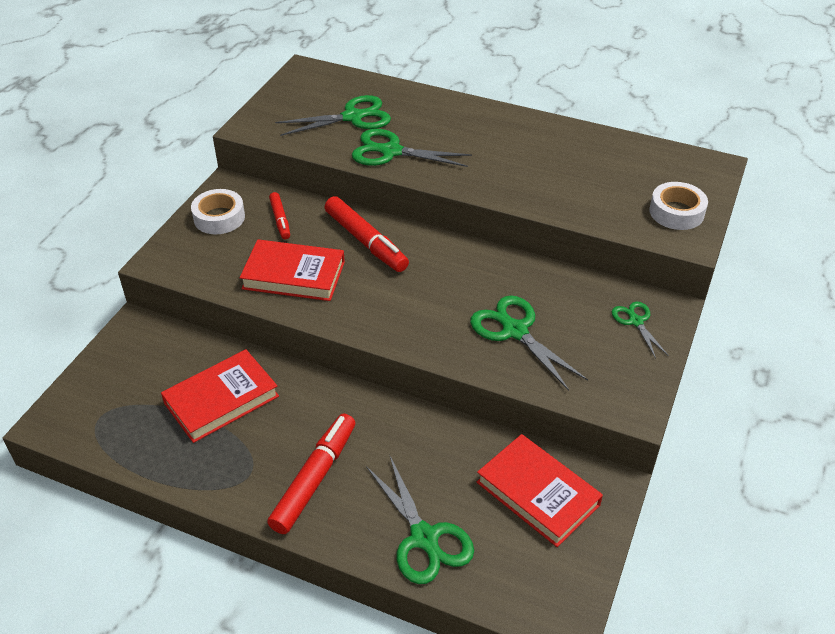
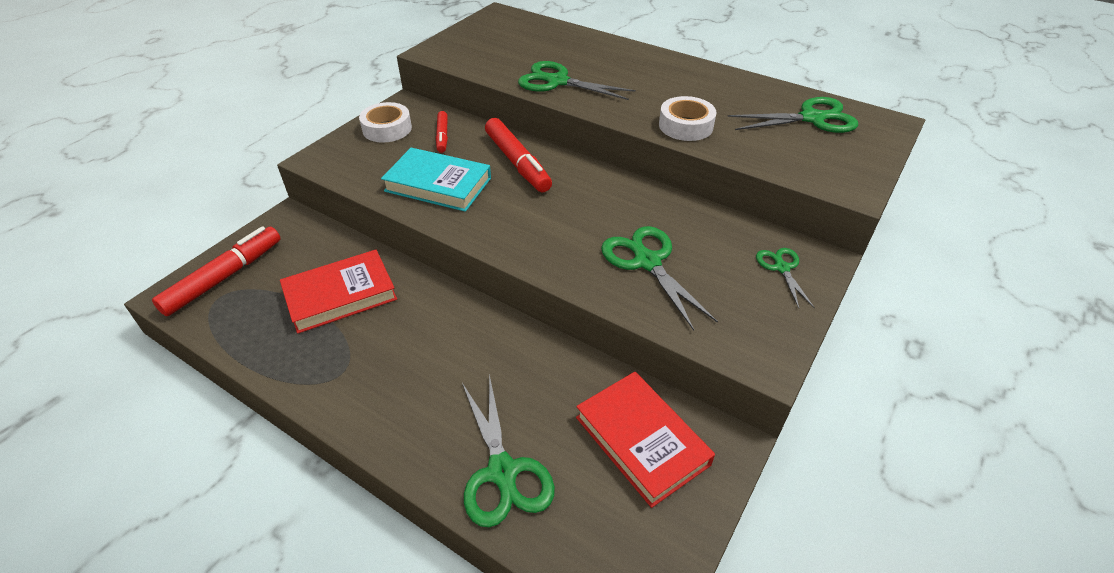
camera: 10 degrees right, 0 degrees up
(293, 275) = (438, 185): red book -> turquoise book
(314, 479) = (404, 388): red marker -> red marker (224, 277)
(353, 117) = (530, 52): green scissors -> green scissors (812, 118)
(676, 212) = (842, 160): white tape -> white tape (685, 126)

